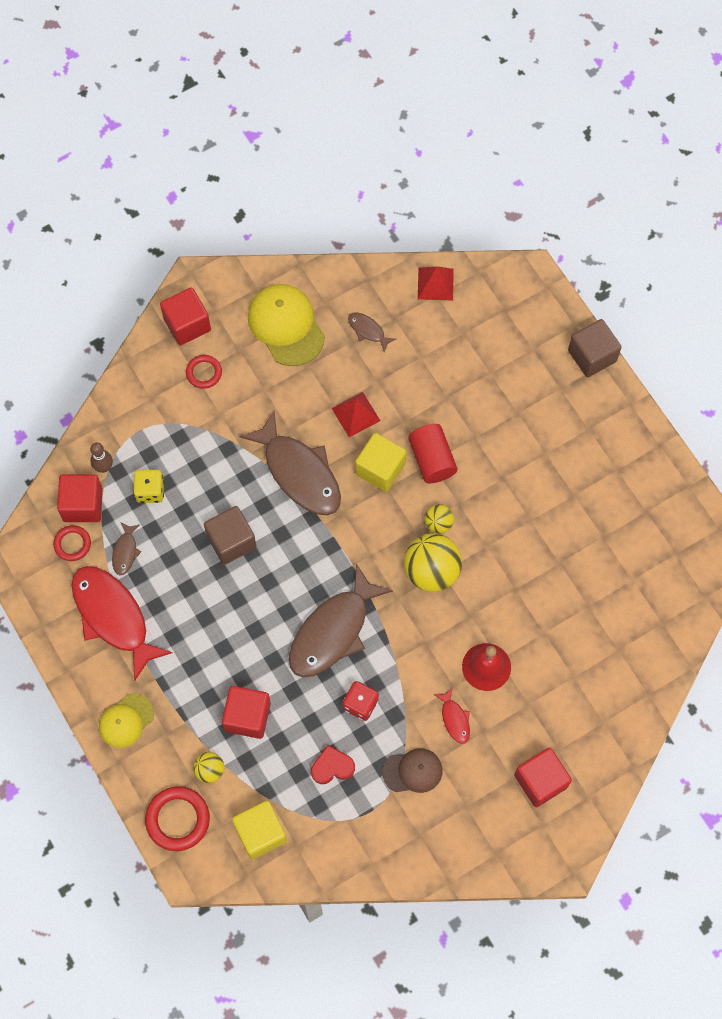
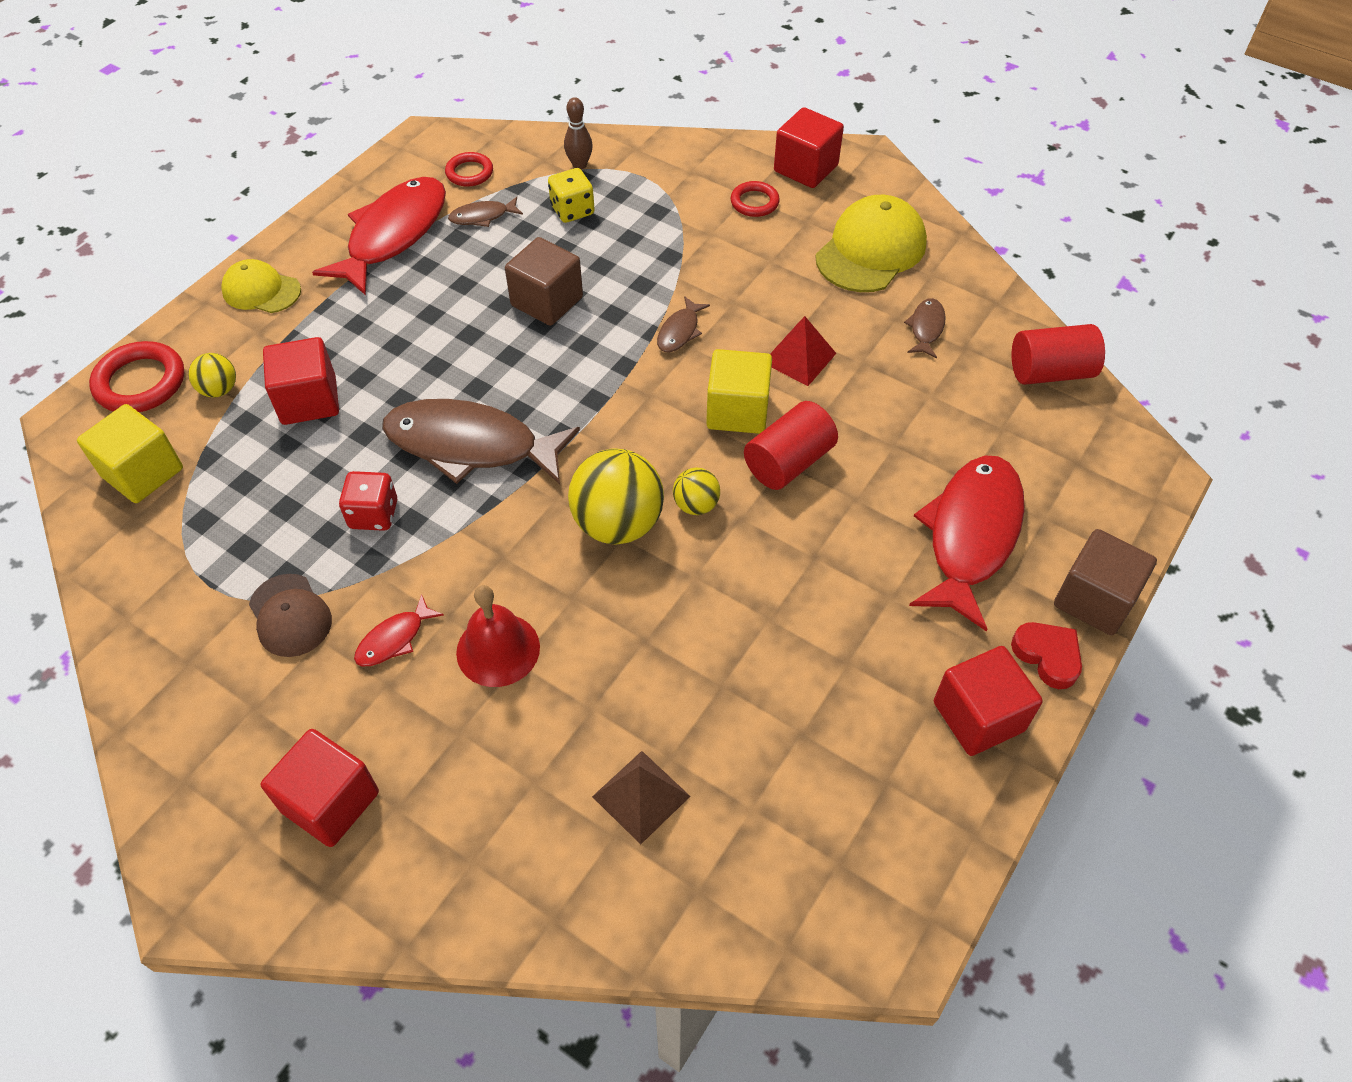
camera: 65 degrees right, 15 degrees down
(83, 505) = (523, 164): red cube -> red cube (978, 716)
(299, 472) = (680, 331): brown fish -> brown fish, size x0.44
(332, 767) = (266, 516): red heart -> red heart (1047, 656)
(435, 284) = (1050, 372): red pyramid -> red cylinder
(526, 392) = (970, 536): none -> red fish
(603, 628) = (641, 796): none -> brown pyramid

